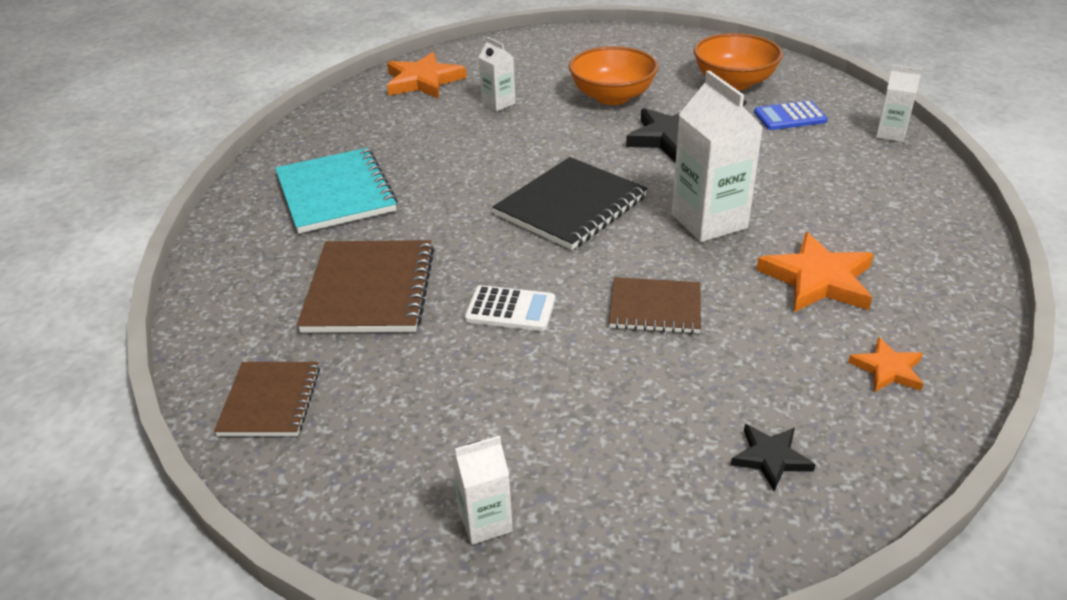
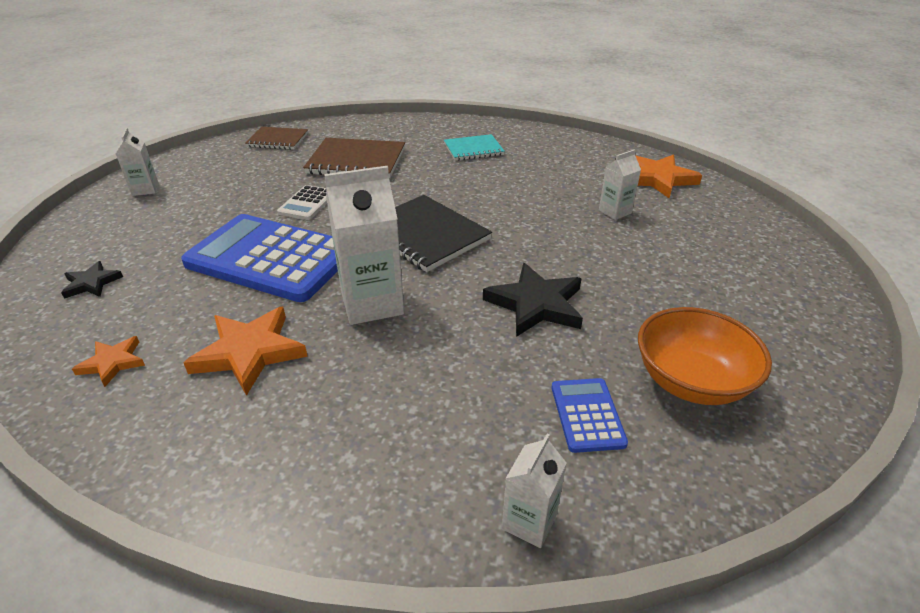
camera: 95 degrees right, 0 degrees up
(336, 193) = (473, 149): turquoise notebook -> turquoise notebook, size x0.62
(612, 96) = (636, 277): orange bowl -> none
(655, 308) = (270, 258): brown notebook -> blue calculator

